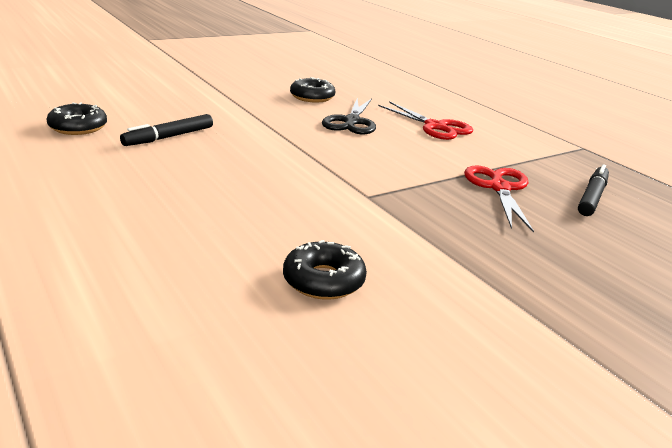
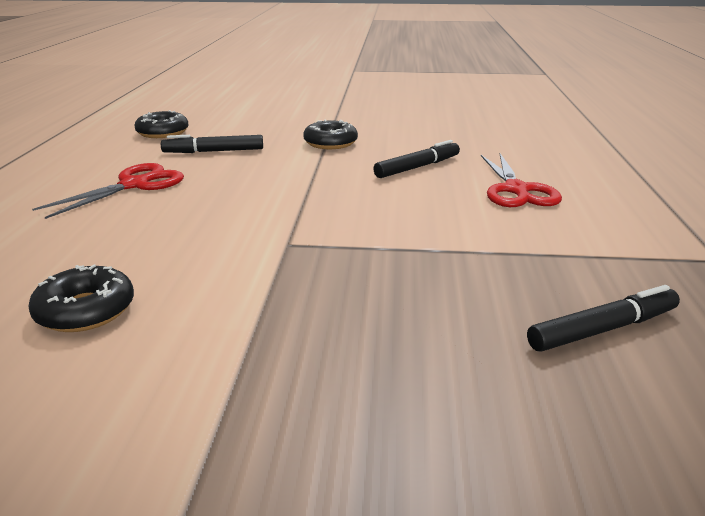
camera: 40 degrees right, 0 degrees up
(312, 97) = (419, 137): black donut -> black donut (330, 143)
(351, 122) = (417, 167): black scissors -> black marker
(499, 188) = (470, 278): red scissors -> red scissors (134, 185)

